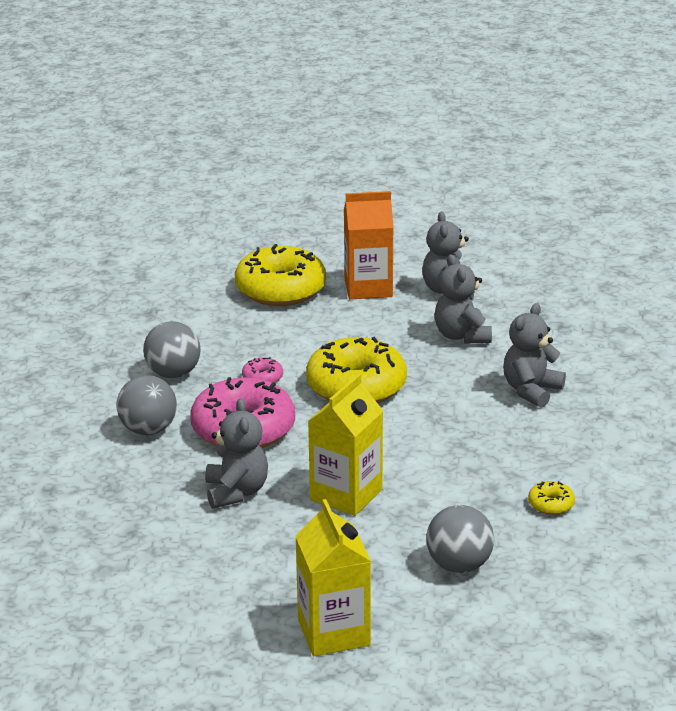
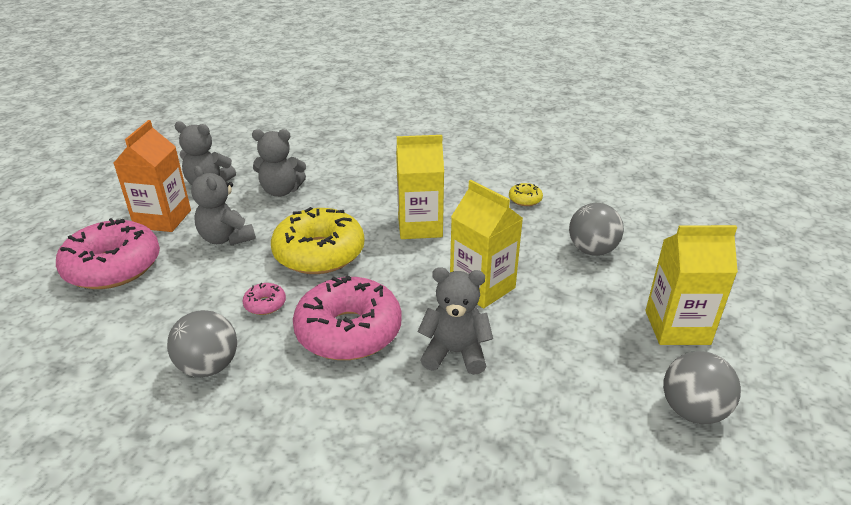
camera: 75 degrees left, 5 degrees up
(148, 430) = (309, 403): grey ball -> grey ball (692, 411)
(280, 290) = (113, 267): yellow donut -> pink donut
(441, 437) = (420, 227): none -> yellow carton
(531, 391) = (378, 179): grey teddy bear -> grey teddy bear (226, 238)

